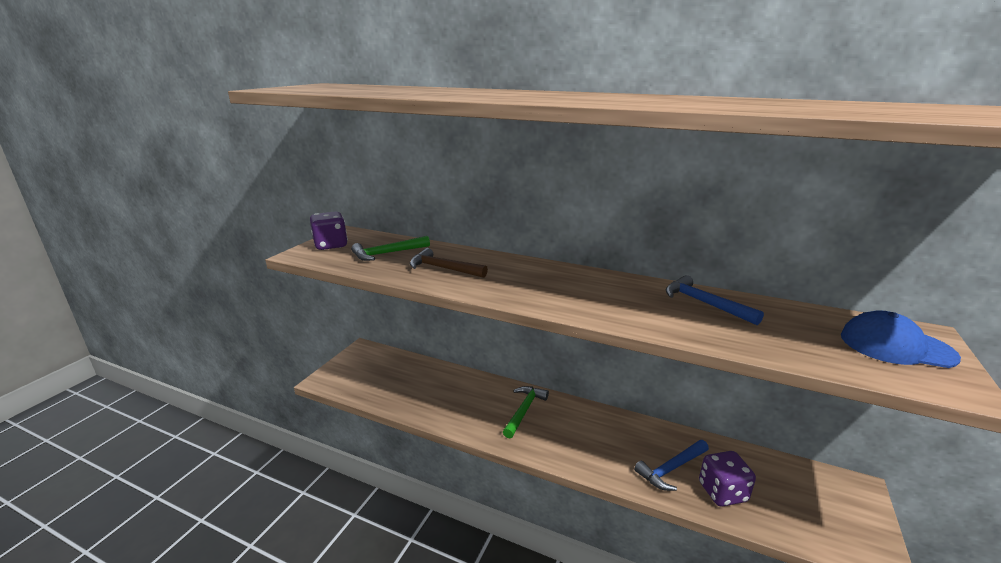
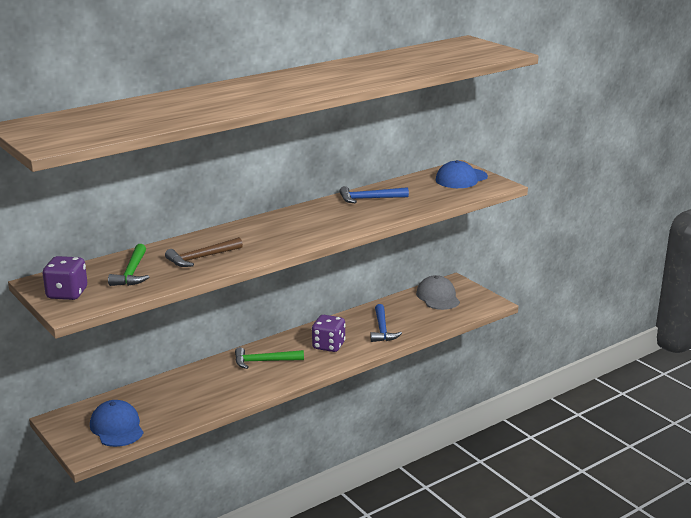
camera: 60 degrees left, 0 degrees up
(366, 378) = (117, 427): none -> blue cap
(524, 410) = (264, 361): green hammer -> green hammer turned 60 degrees counterclockwise
(722, 492) = (415, 322): purple dice -> purple dice (328, 346)
(803, 488) = (438, 297): none -> grey cap

